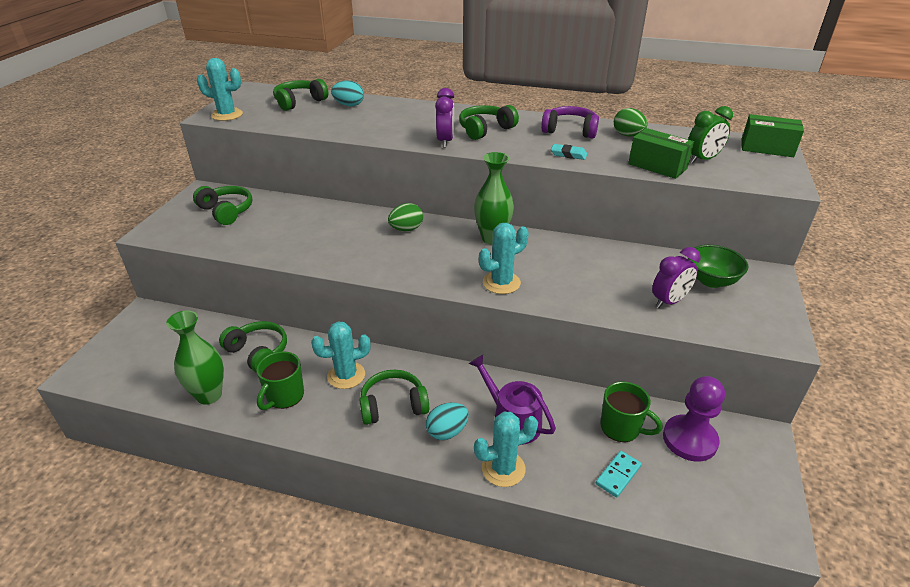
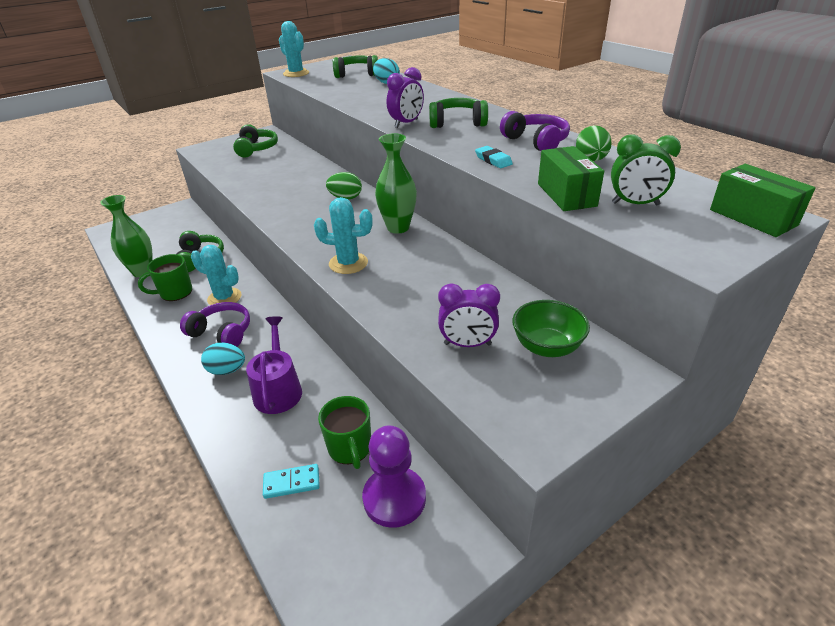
camera: 40 degrees right, 0 degrees up
(393, 405) = (222, 333): green headphones -> purple headphones
(503, 468) = (223, 419): turquoise cactus -> none

